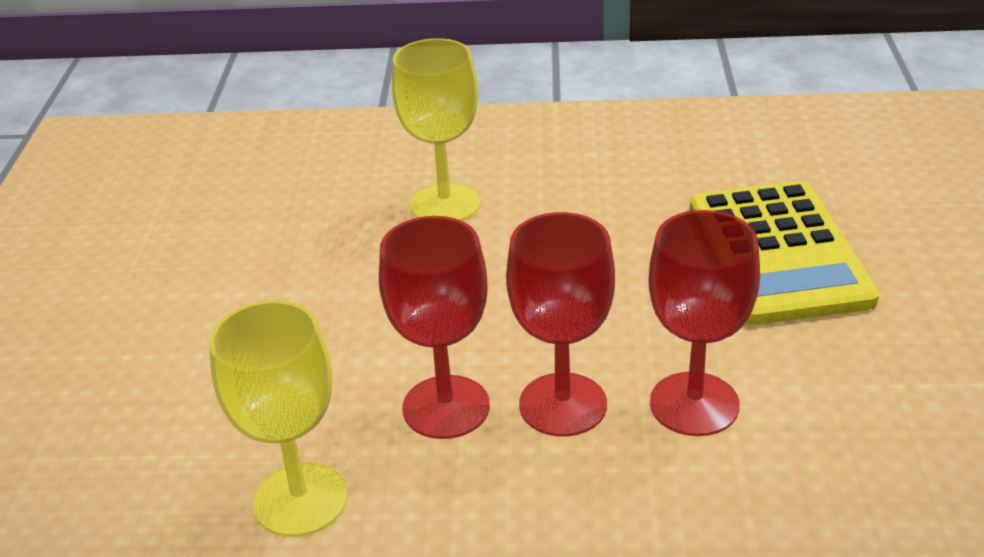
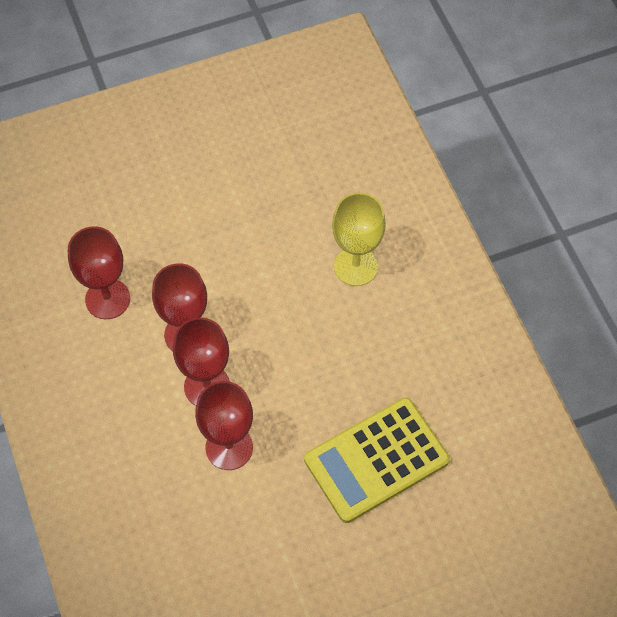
camera: 65 degrees right, 25 degrees up
(300, 500) = (107, 299): yellow goblet -> red goblet

